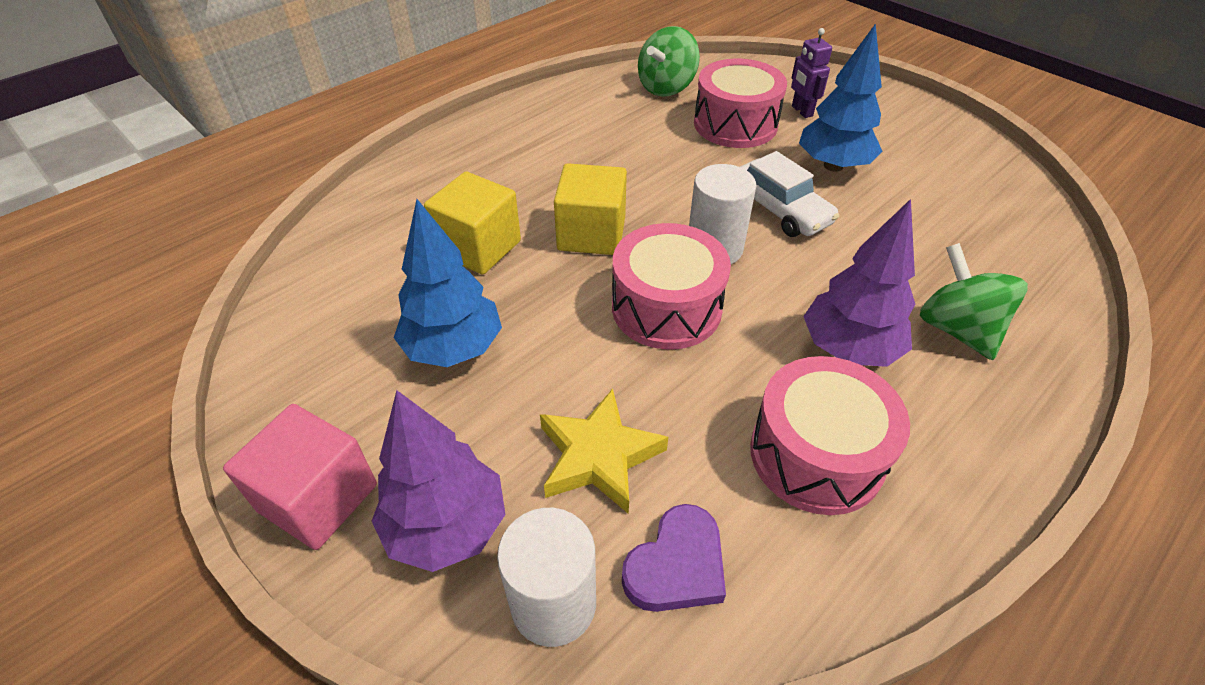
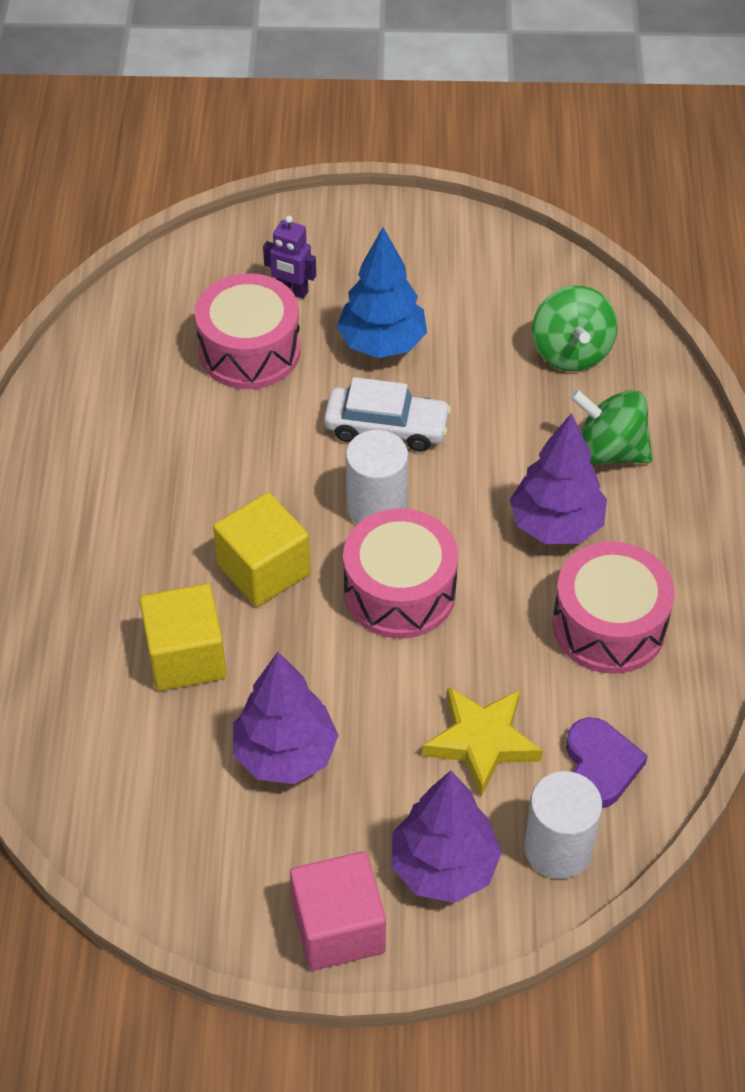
camera: 45 degrees left, 5 degrees up
(453, 348) = (285, 754): blue tree -> purple tree
(666, 87) = (132, 346): green spinning top -> green spinning top (571, 352)

